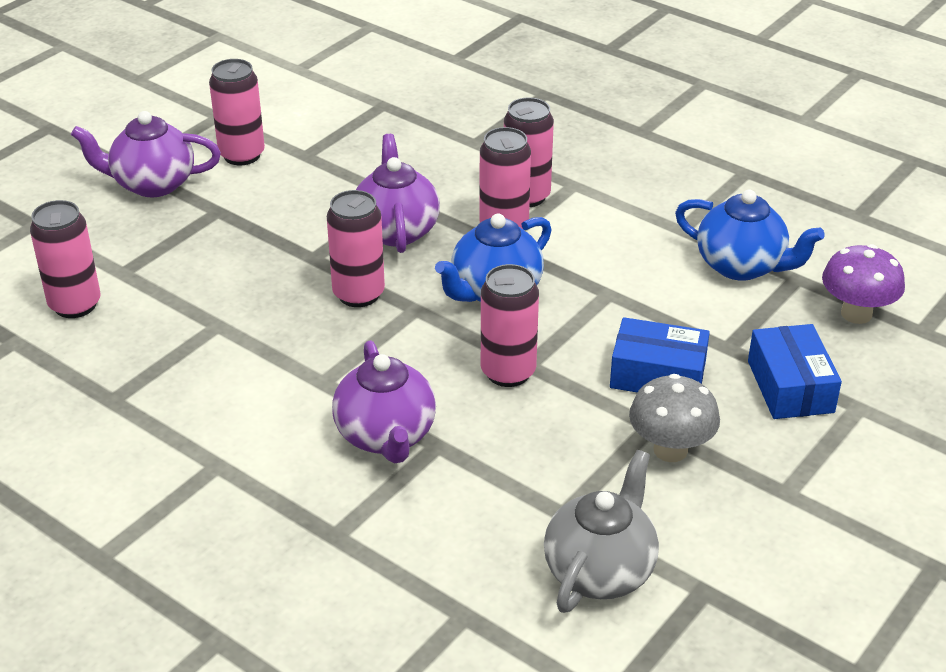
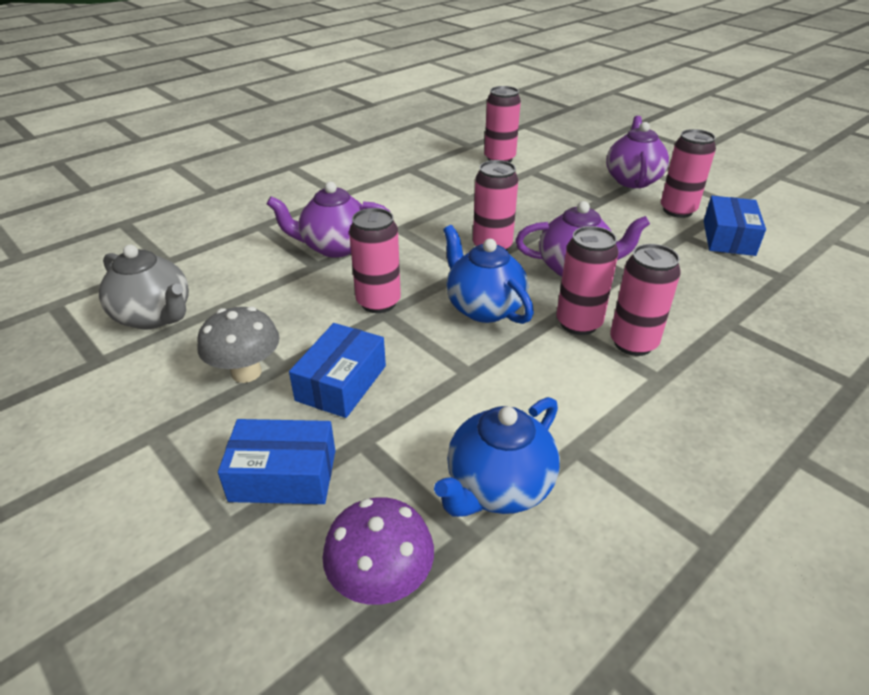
camera: 100 degrees right, 0 degrees up
(306, 127) = (728, 238): none -> blue box

